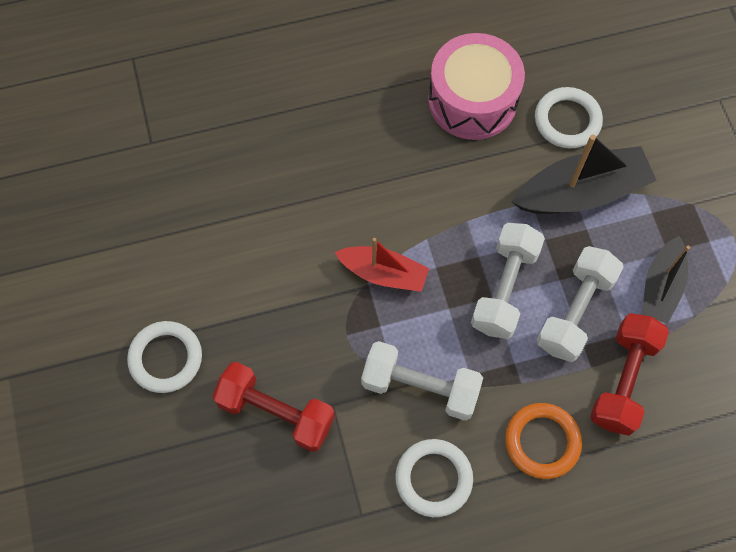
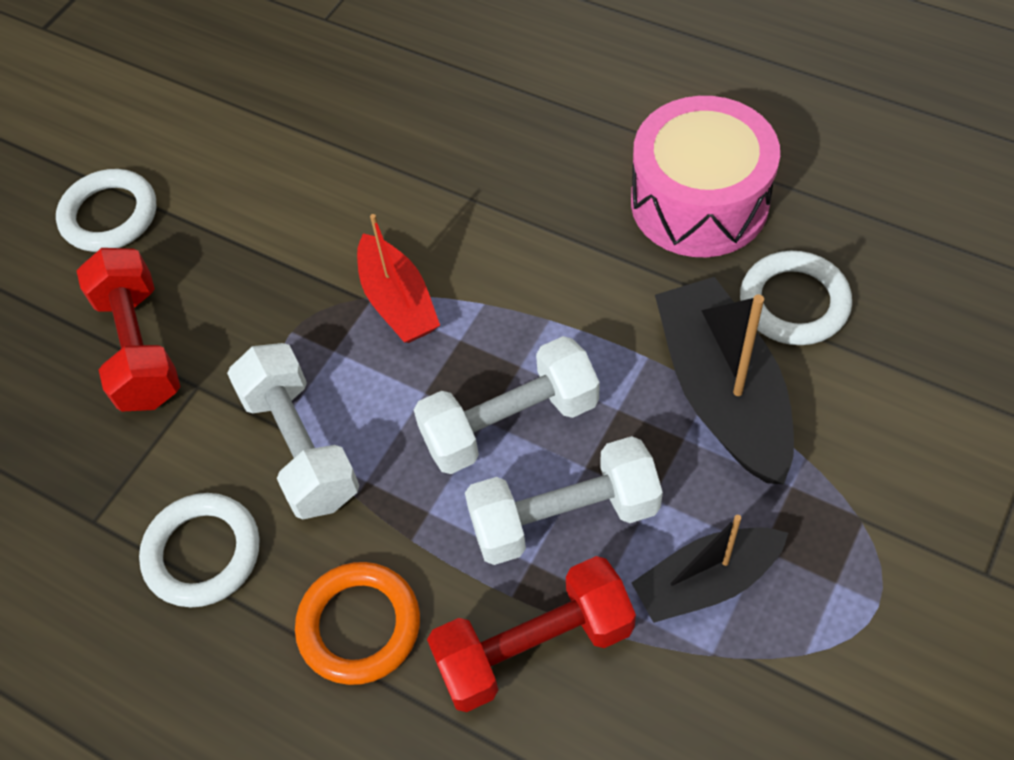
camera: 50 degrees right, 10 degrees down
(581, 192) = (722, 393): black boat -> black boat turned 135 degrees counterclockwise

